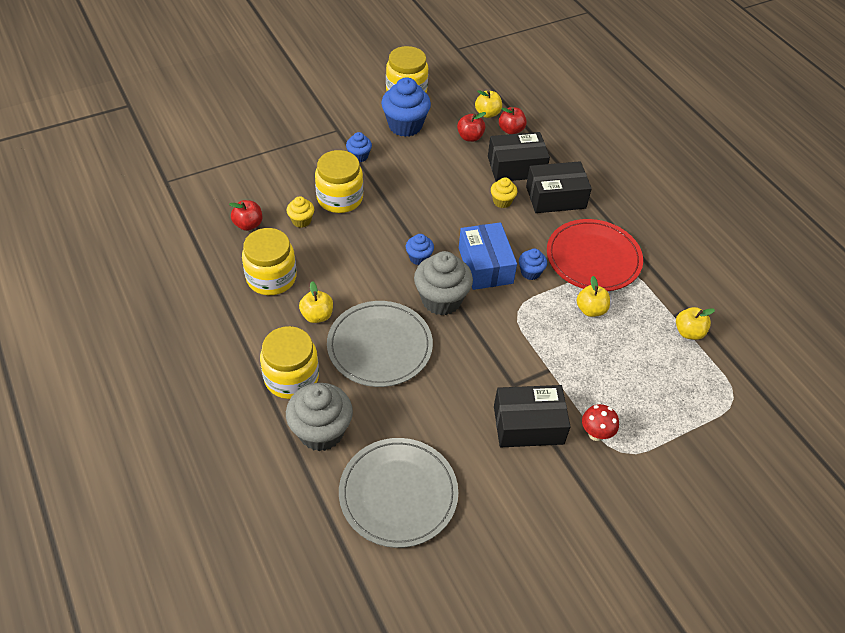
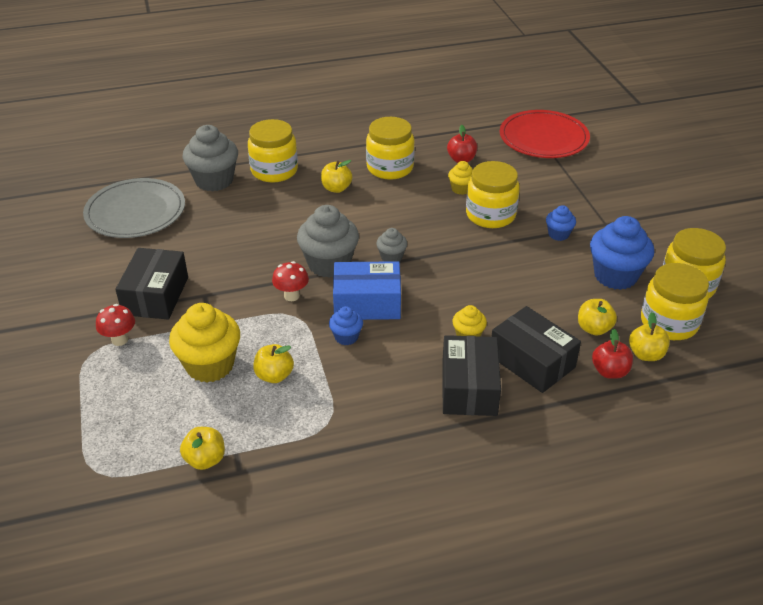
camera: 105 degrees right, 10 degrees down
(379, 346) = (287, 219): grey plate -> none
(419, 258) = (391, 257): blue cupcake -> grey cupcake
(450, 102) = (669, 322): none -> yellow jar
(470, 137) = (594, 328): red apple -> yellow apple
(493, 318) = (291, 296): none -> red mushroom
(516, 167) = (532, 361): black box -> black box turned 45 degrees counterclockwise
(593, 258) = (353, 399): red plate -> red plate (543, 138)
(597, 356) = (210, 365): none -> yellow cupcake

